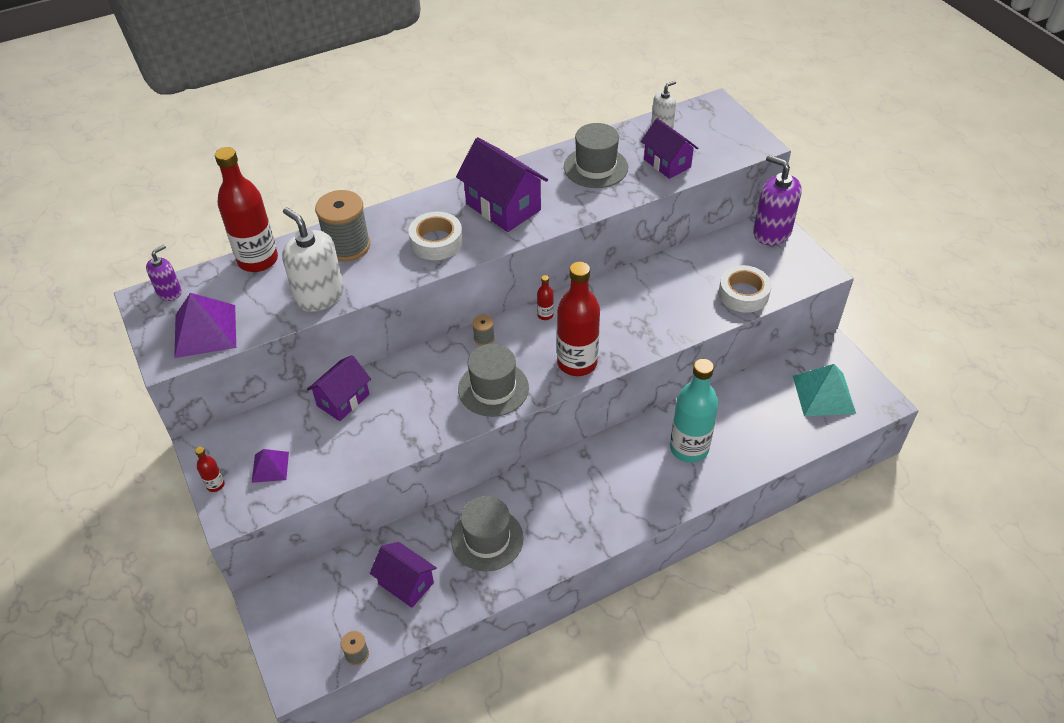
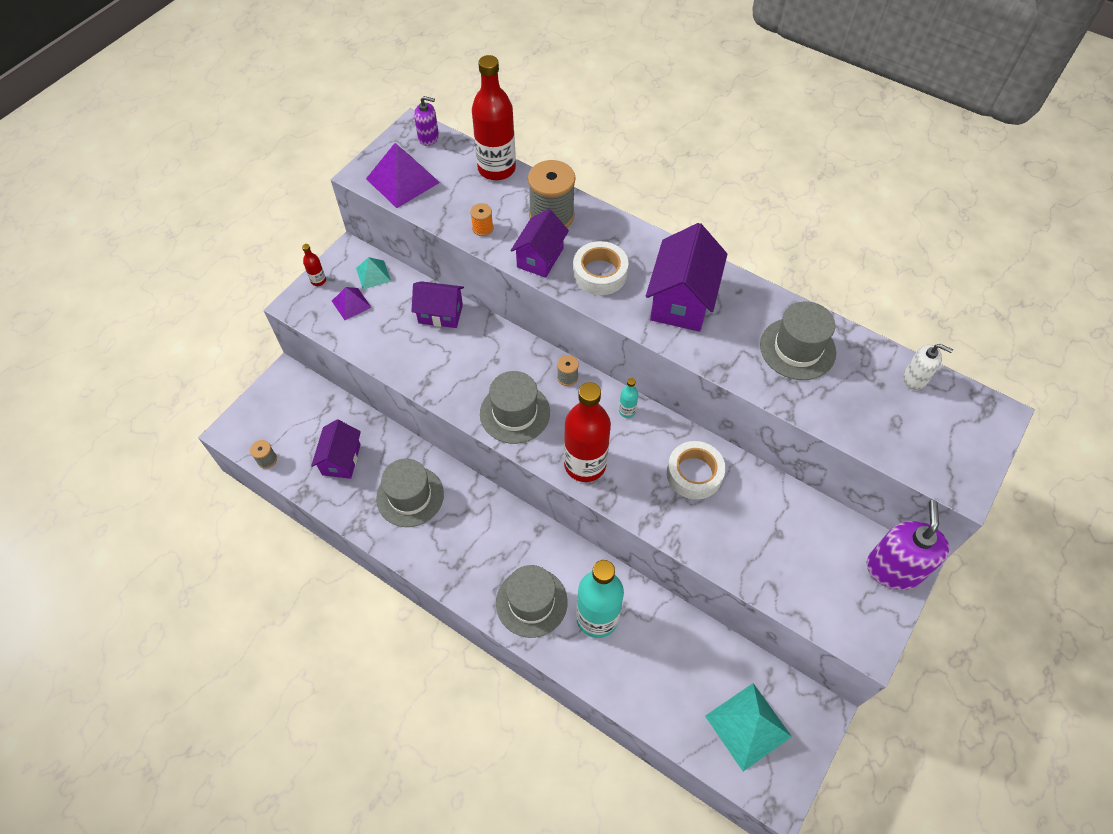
camera: 60 degrees right, 10 degrees up
(249, 435) = (373, 274): none -> turquoise pyramid
(319, 296) = (482, 228): white soap dispenser -> orange spool
(545, 315) = (627, 411): red bottle -> turquoise bottle
(649, 488) = (531, 602): none -> grey hat
(667, 163) = (855, 409): purple house -> purple house (540, 258)
(743, 294) = (776, 576): white tape -> white tape (694, 474)

